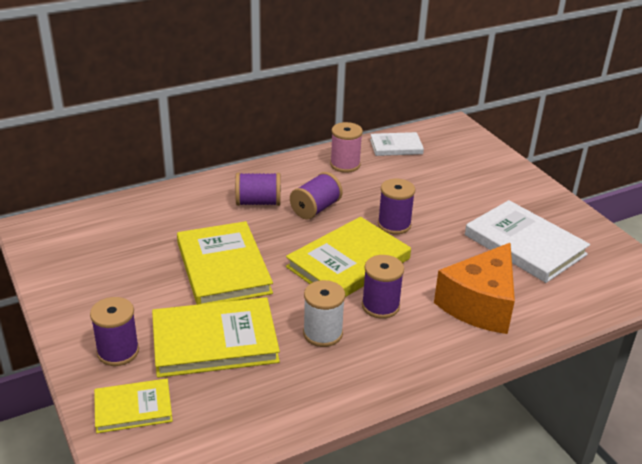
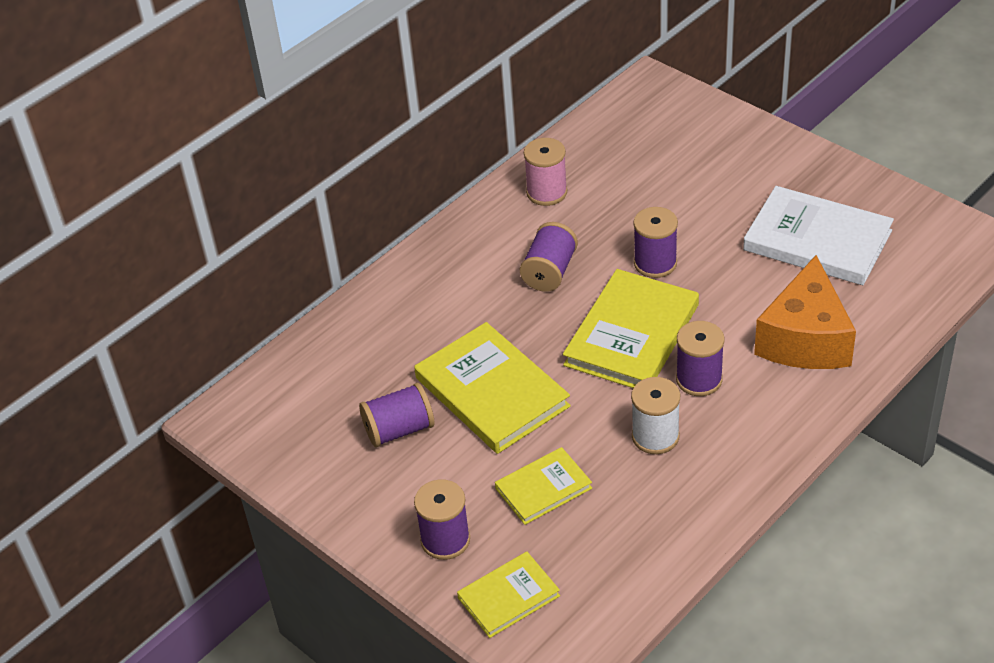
camera: 15 degrees left, 10 degrees up
(214, 341) = (543, 488): yellow book -> yellow book, size x0.56
(258, 202) = (474, 286): purple spool -> purple spool (399, 430)
(396, 146) = (594, 142): white book -> none

